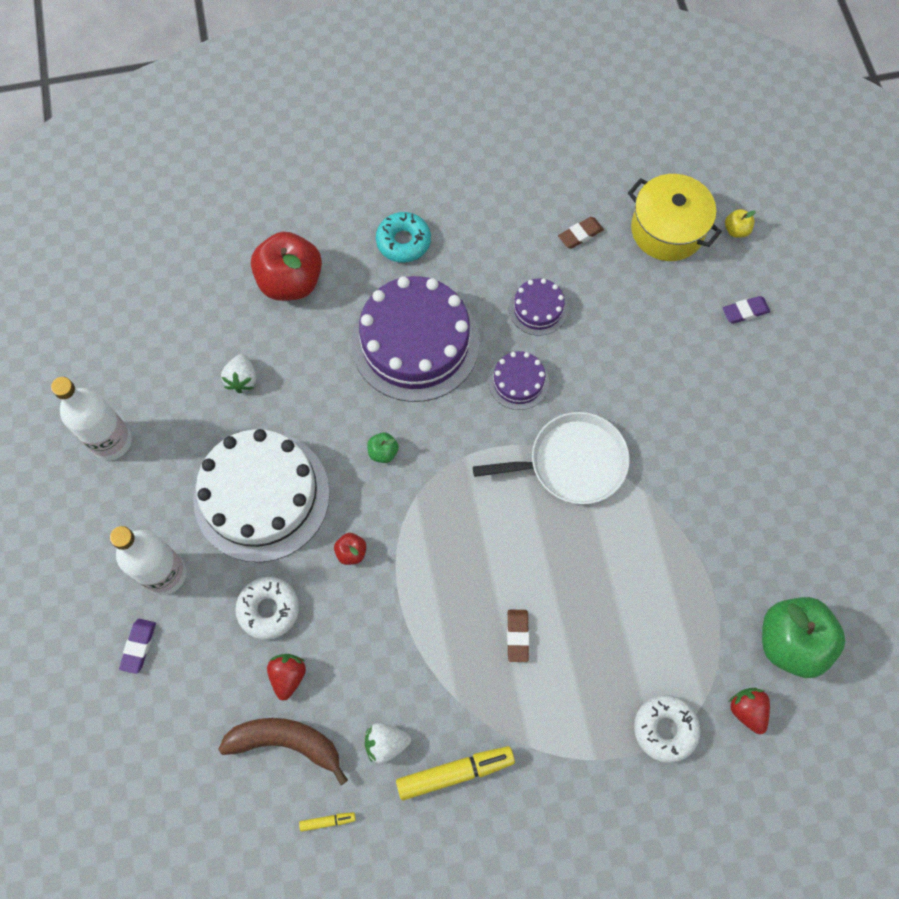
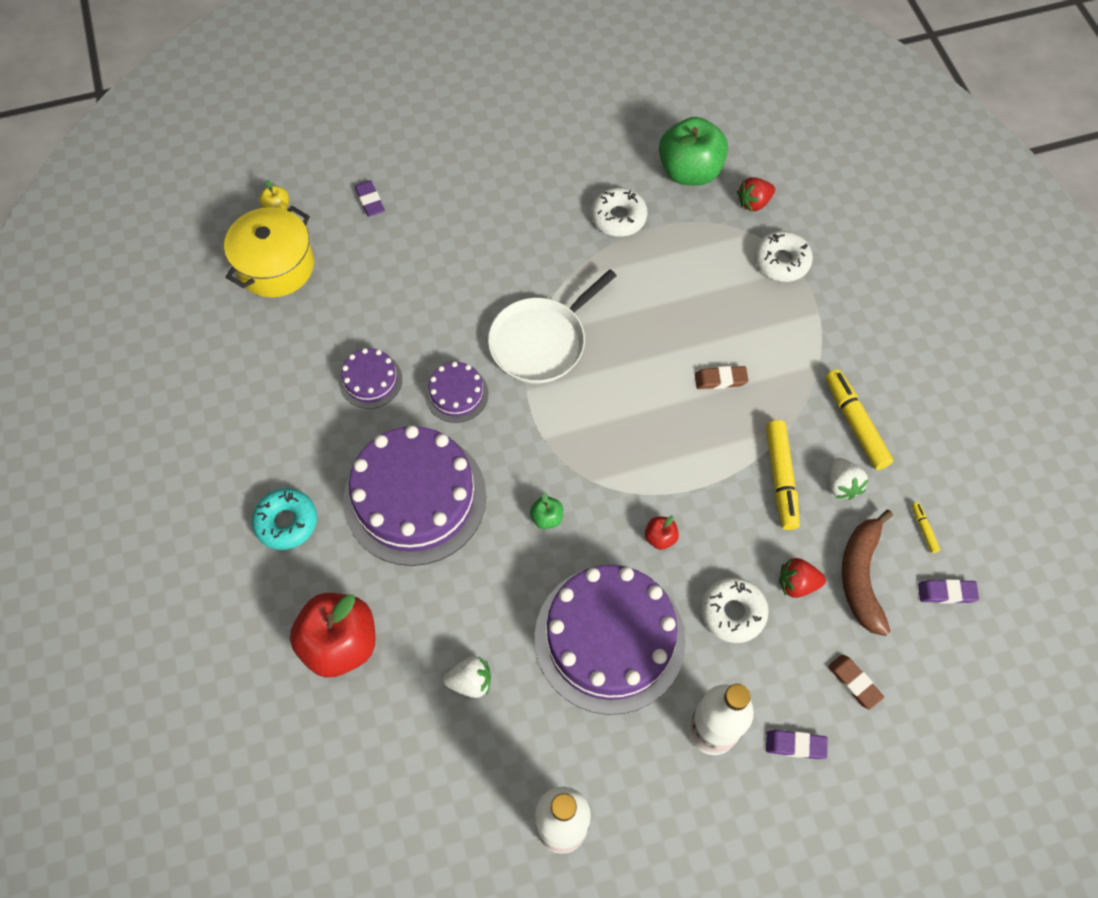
camera: 95 degrees left, 5 degrees down
(257, 829) = (946, 593): none -> purple eraser
(261, 496) = (609, 638): white cake -> purple cake
(400, 680) = (780, 478): none -> yellow marker
(572, 462) = (541, 342): white pan -> white pan turned 120 degrees counterclockwise
(580, 234) = (280, 344): brown eraser -> brown eraser (854, 682)
(725, 555) = (618, 217): none -> white donut

